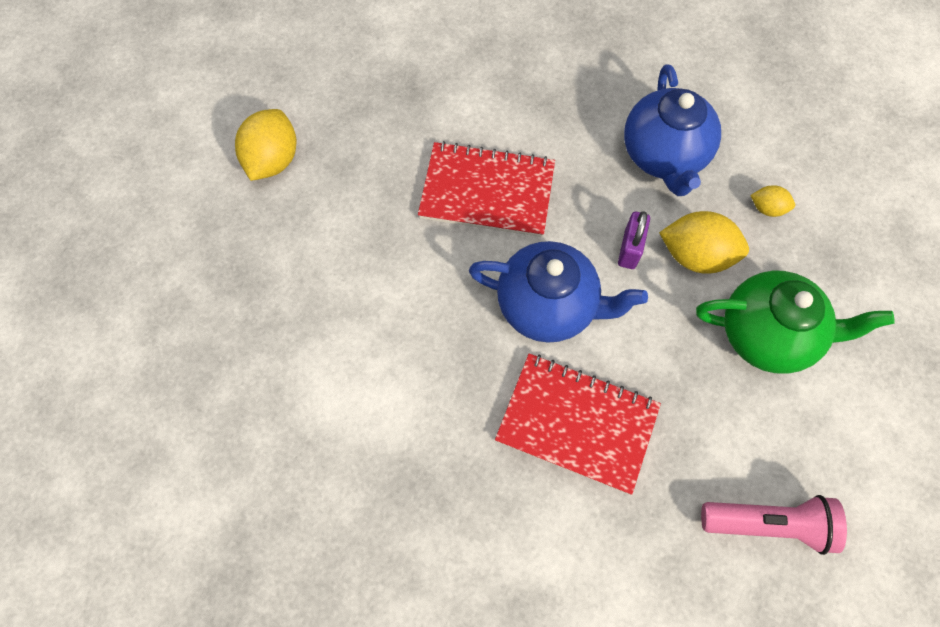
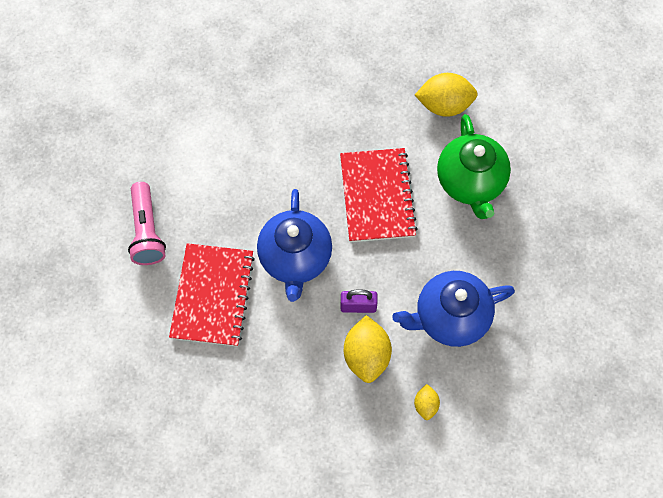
camera: 75 degrees right, 0 degrees up
(273, 160) = (359, 51): yellow lemon -> yellow lemon (444, 105)
(768, 334) = (314, 418): green teapot -> green teapot (470, 183)
(768, 523) = (170, 435): pink flashlight -> pink flashlight (147, 231)

